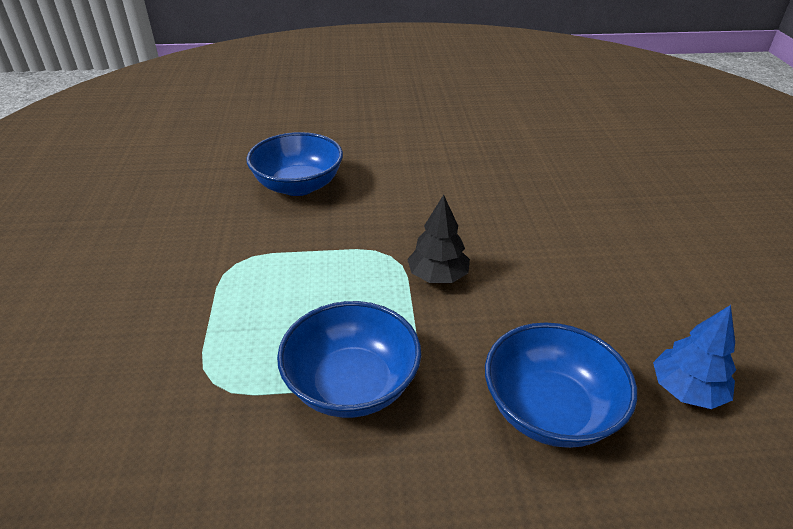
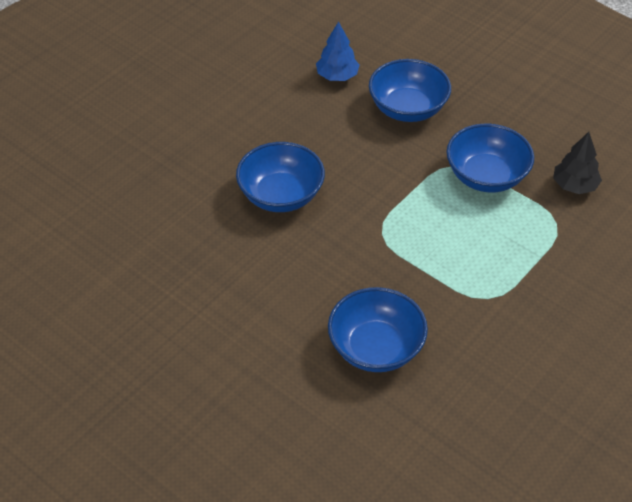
camera: 135 degrees left, 10 degrees up
(438, 276) = (371, 200): black tree -> black tree (574, 185)
(514, 231) = (281, 195): none -> blue bowl

